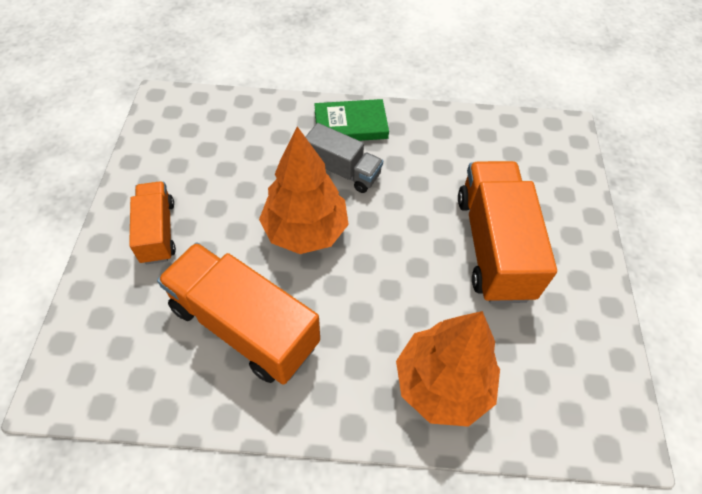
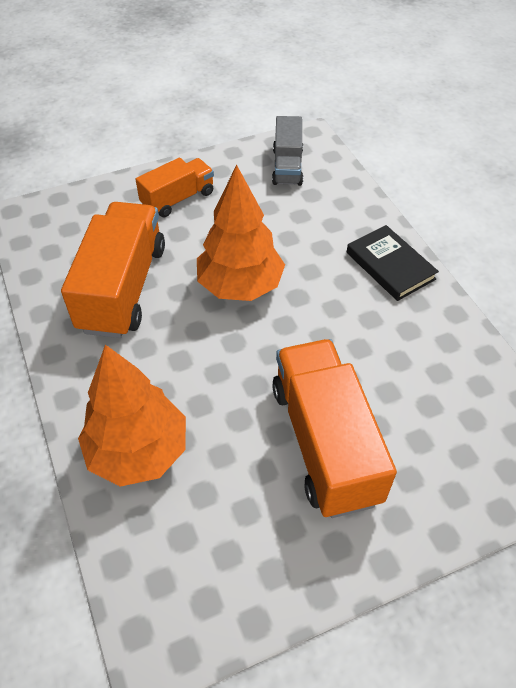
camera: 65 degrees right, 5 degrees down
(342, 171) = (327, 283): grey truck -> grey truck (287, 166)
(350, 124) = (390, 266): green book -> black book
(493, 246) = (325, 442): orange truck -> orange truck turned 75 degrees counterclockwise

